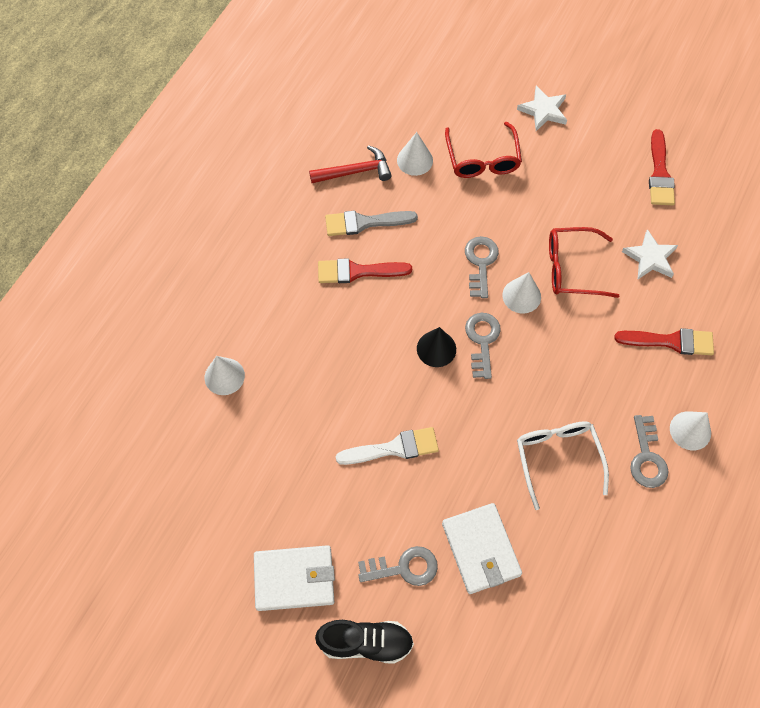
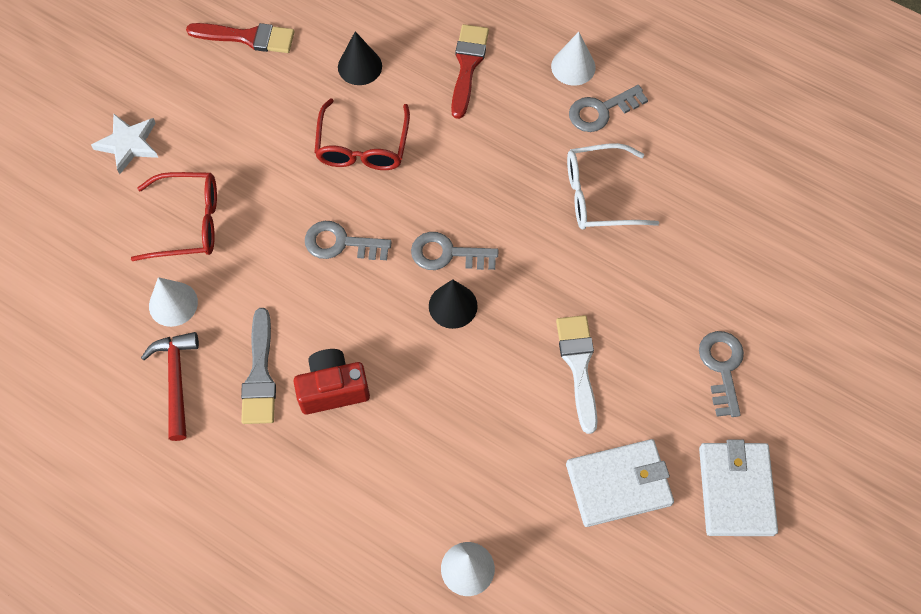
camera: 85 degrees left, 0 degrees up
(357, 271) = (333, 389): red brush -> red camera
(365, 642) = (806, 415): black shoe -> none
(481, 549) = (701, 285): white wallet -> white wallet (618, 484)
(521, 296) = (392, 204): white cone -> none
(647, 457) = (601, 111): grey key -> grey key turned 150 degrees clockwise
(650, 258) = (360, 66): white star -> black cone

